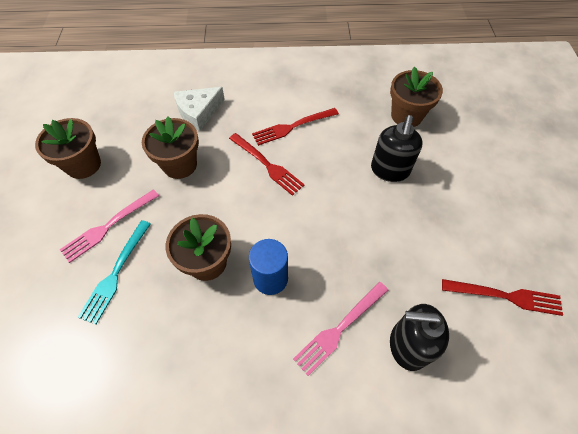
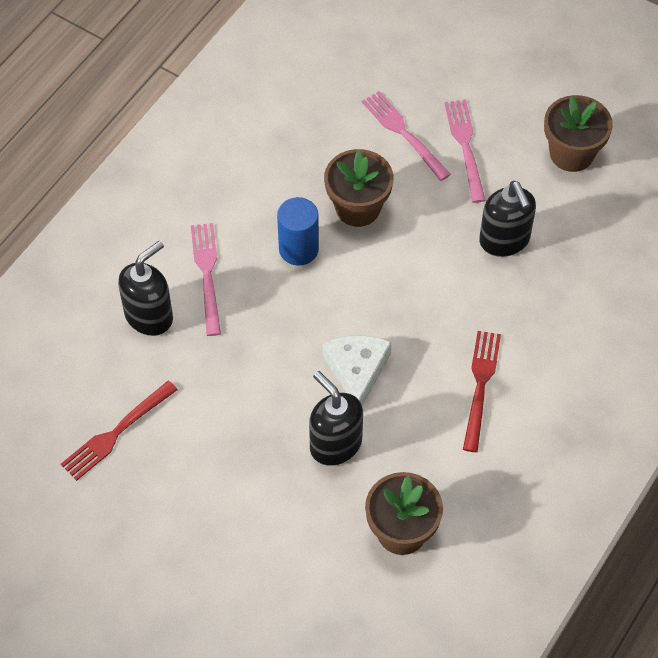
camera: 125 degrees right, 0 degrees up
(115, 274) = (403, 133): turquoise fork -> pink fork
(180, 165) = (504, 240): brown flower pot -> black soap dispenser
(199, 112) = (581, 298): white cheese -> white cheese (357, 371)
(267, 165) = (439, 324): red fork -> none

